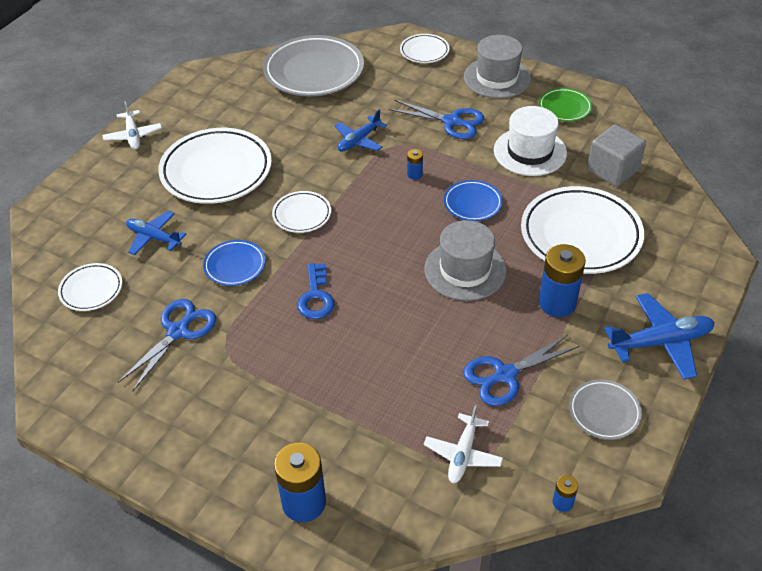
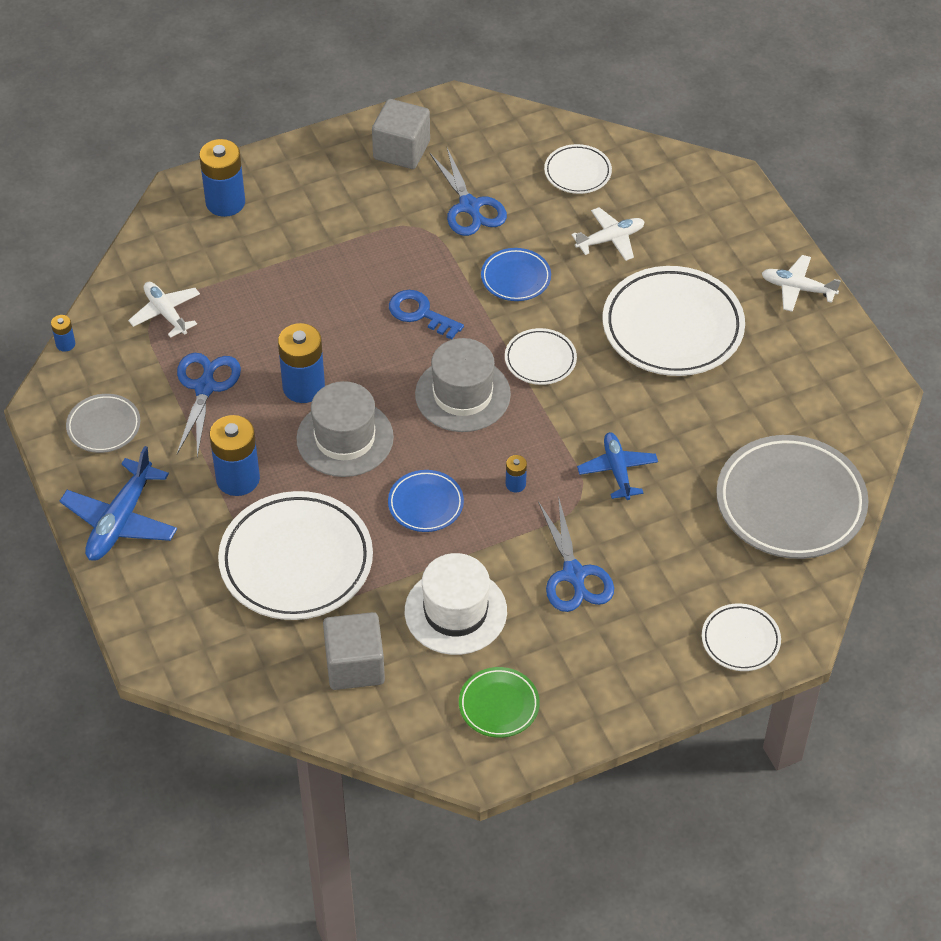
camera: 125 degrees right, 5 degrees up
(141, 414) = (401, 150): none -> grey cube
(154, 237) = (610, 239): blue plane -> white plane
(445, 318) = (303, 387): none -> blue battery
(451, 122) = (574, 574): blue scissors -> blue scissors turned 75 degrees counterclockwise
(497, 78) = (618, 678): grey hat -> grey hat (462, 394)

